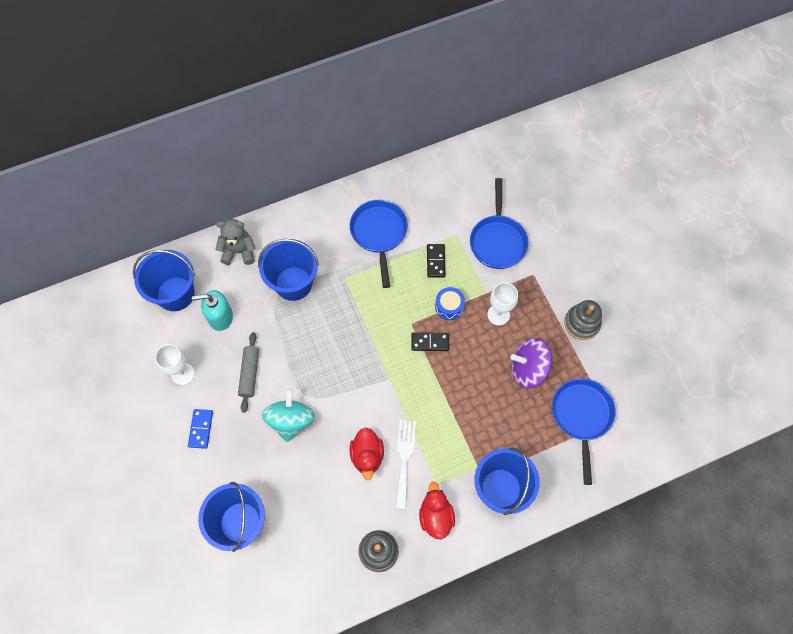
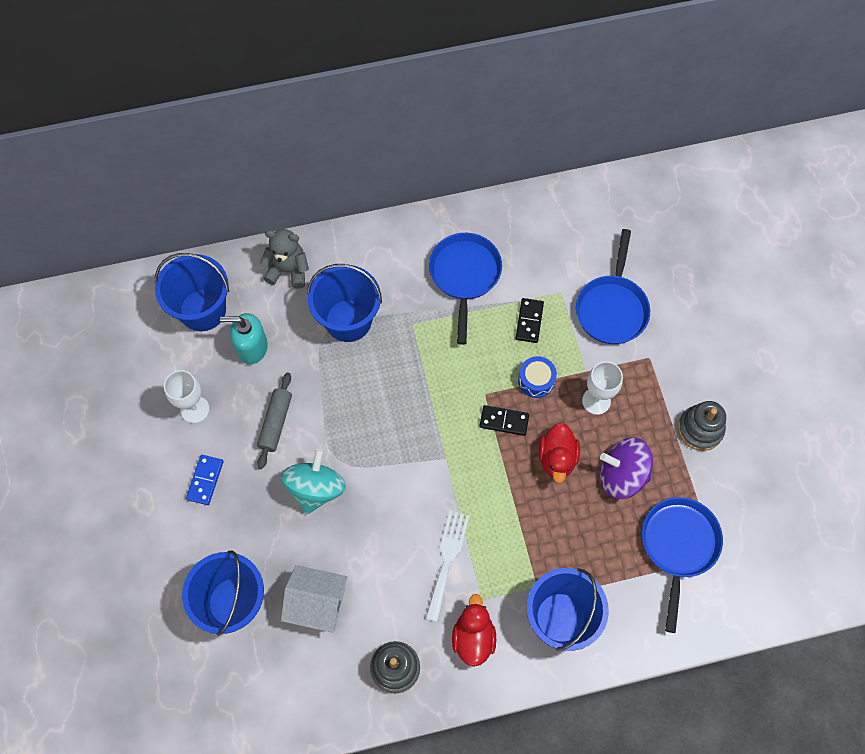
camera: 10 degrees right, 0 degrees up
(308, 511) = (317, 604): none -> white house
(367, 456) = (402, 548): red duck -> red duck (557, 458)

